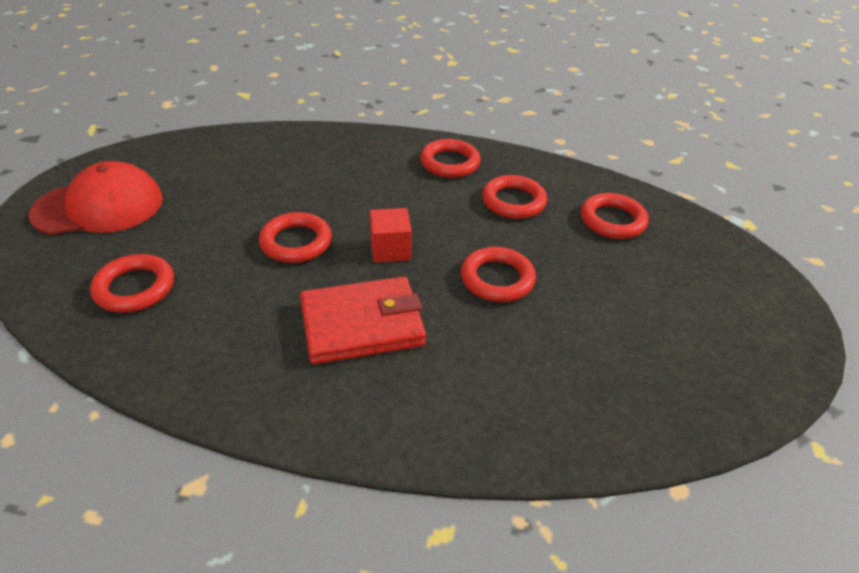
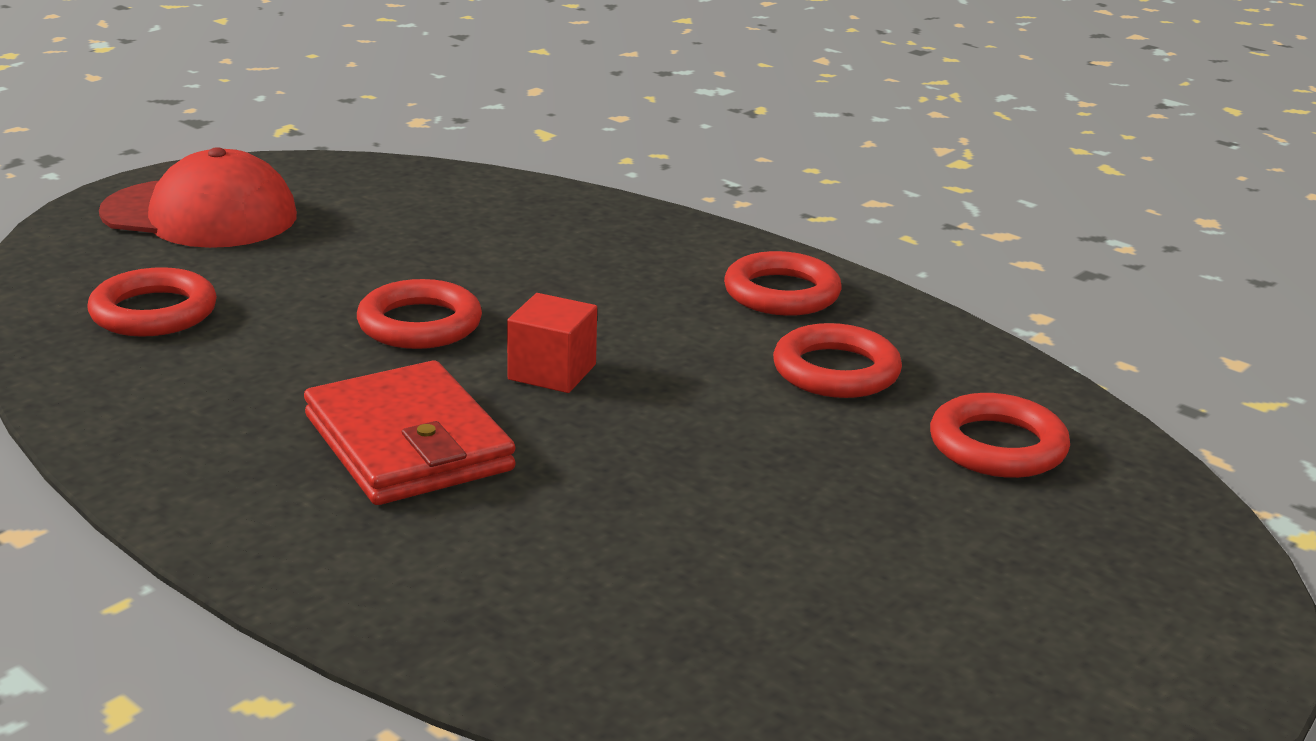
camera: 30 degrees right, 15 degrees down
(362, 324) = (408, 443): red wallet -> red wallet turned 45 degrees clockwise
(497, 279) = (684, 457): red ring -> none

